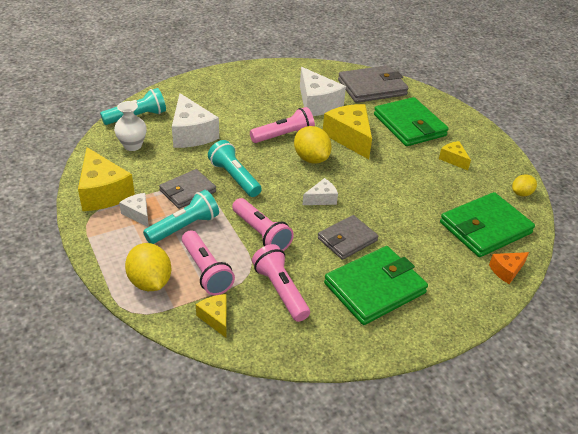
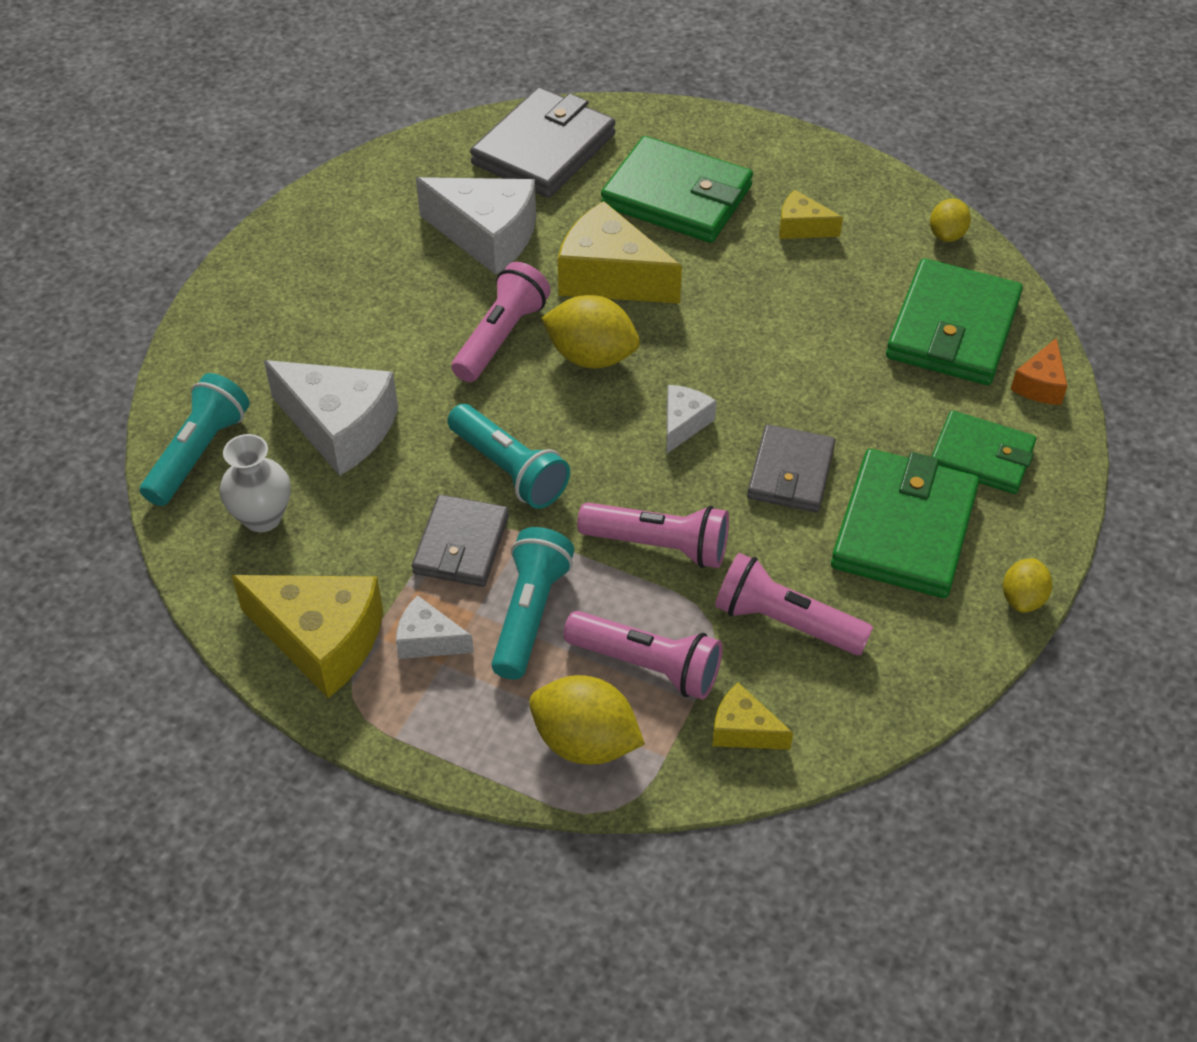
camera: 35 degrees left, 10 degrees up
(234, 177) = (509, 470): turquoise flashlight -> turquoise flashlight turned 150 degrees counterclockwise
(401, 348) = (1022, 598): none -> yellow lemon
(444, 282) = (981, 456): none -> green wallet

